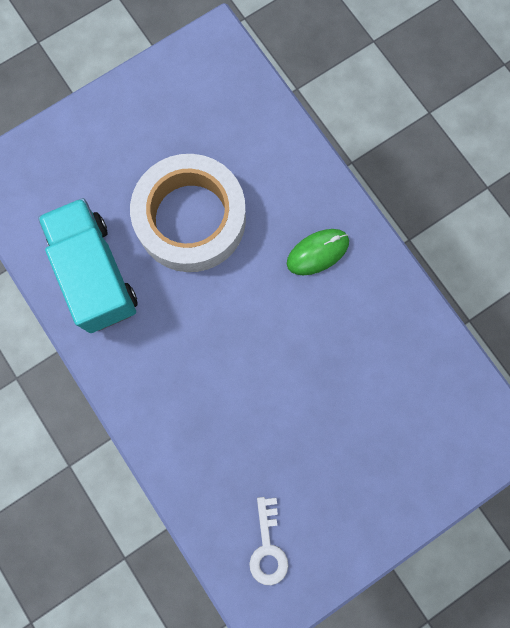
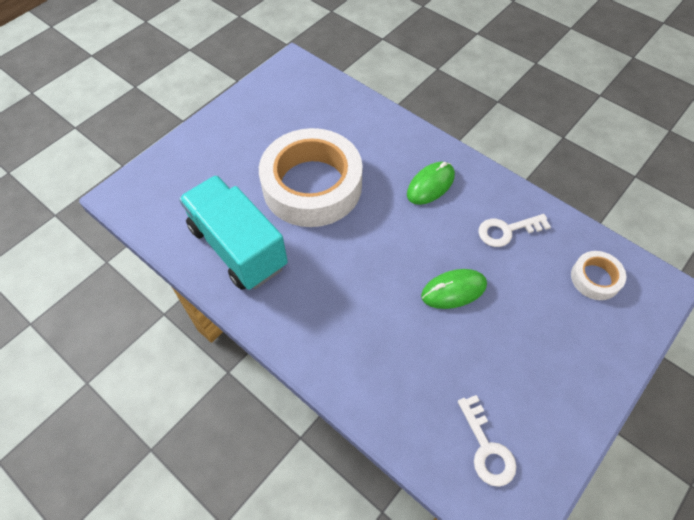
camera: 15 degrees left, 20 degrees down
(296, 384) = (453, 290): none -> green mouse
(377, 331) = (507, 231): none -> white key
(445, 411) = (595, 278): none -> white tape

